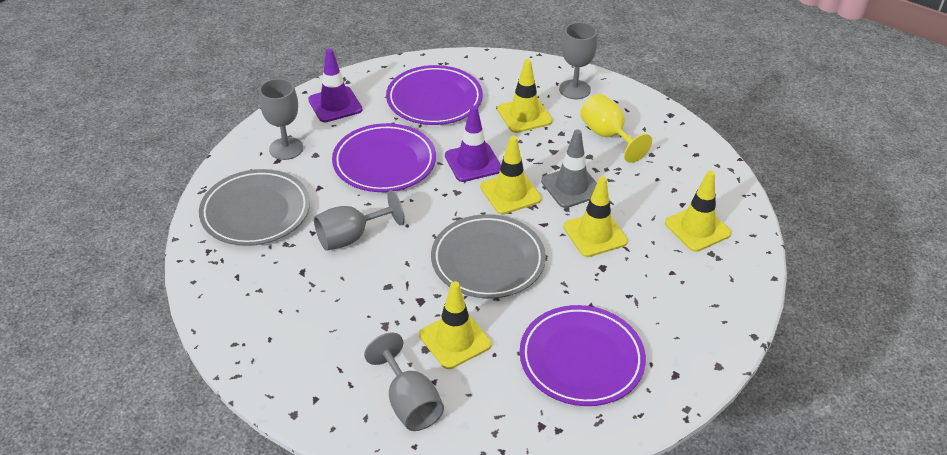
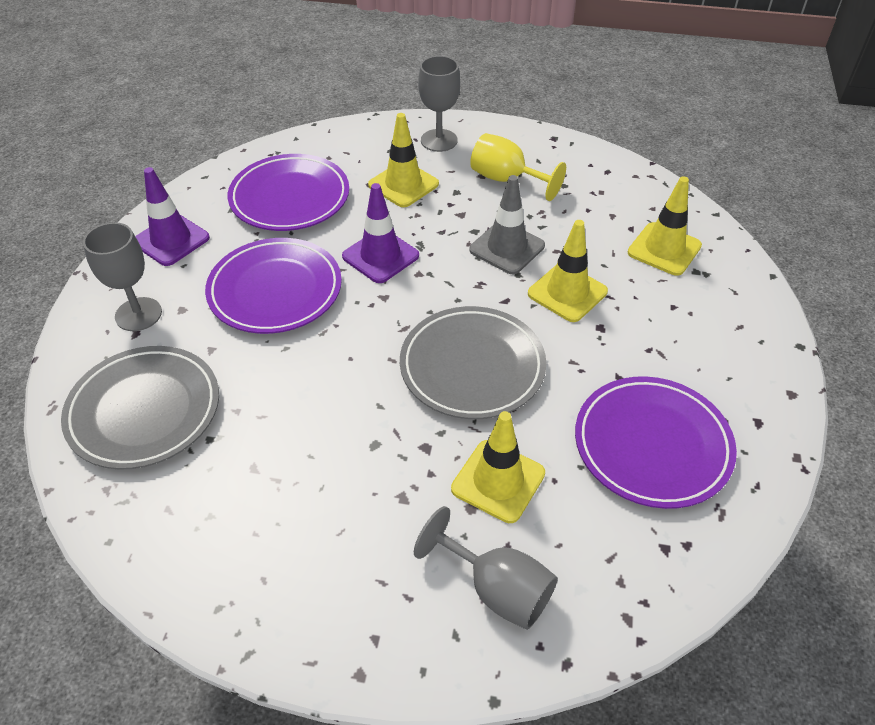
camera: 25 degrees left, 5 degrees up
(351, 237) = (290, 398): grey goblet -> none
(510, 193) = (445, 277): yellow traffic cone -> none

